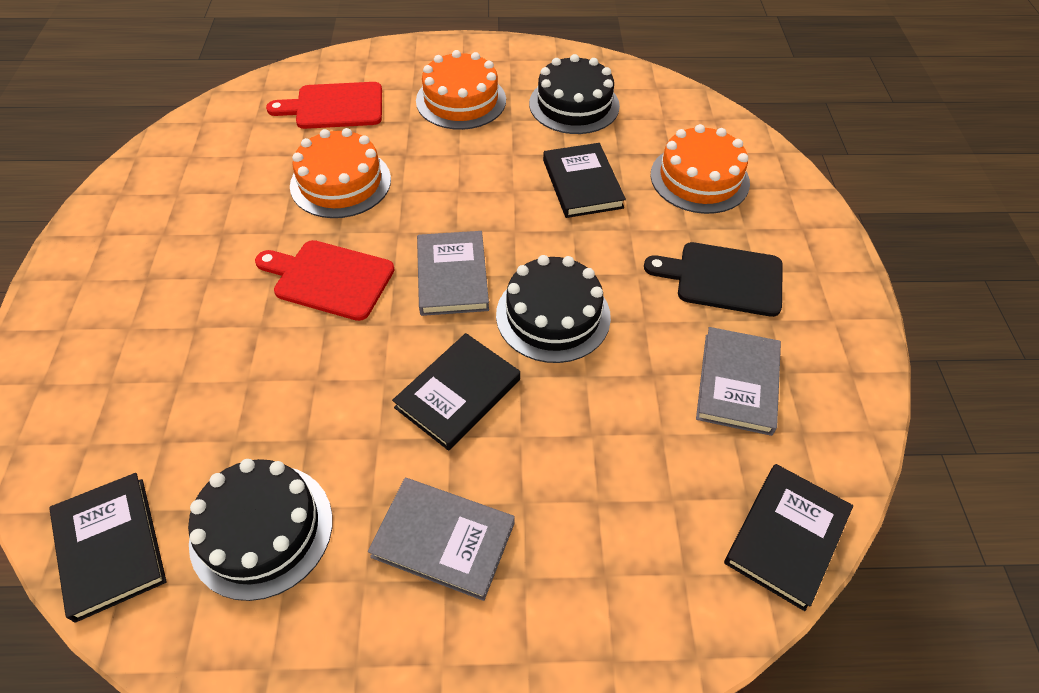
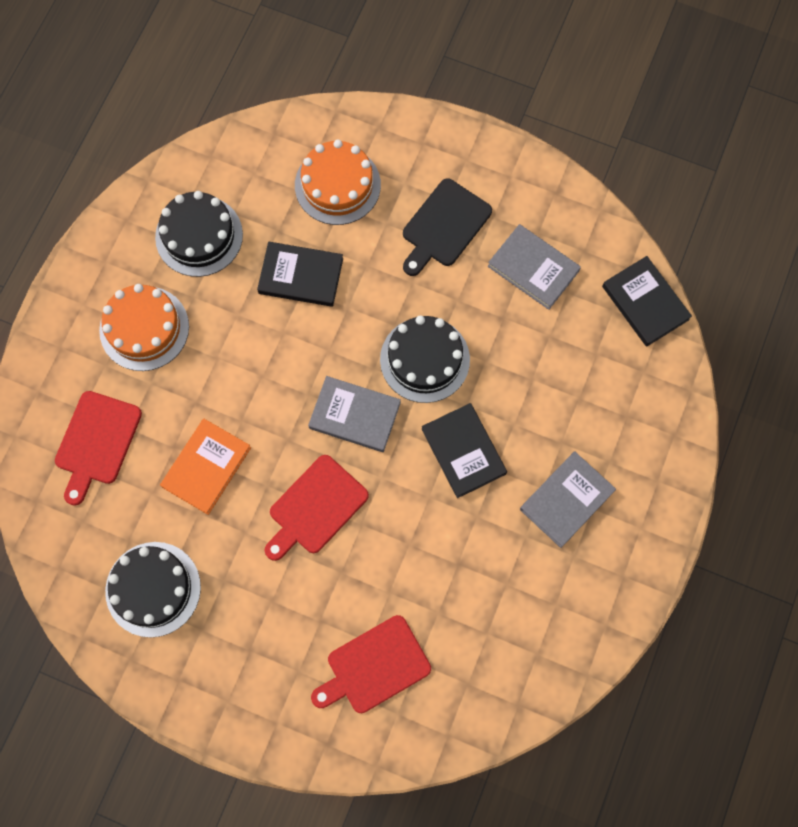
camera: 65 degrees left, 20 degrees up
(110, 547) = (488, 708): black book -> none
(147, 398) = (374, 667): none -> red cutting board
(262, 530) = (514, 609): black cake -> black cake (153, 589)
(340, 182) = (206, 467): orange cake -> orange book

